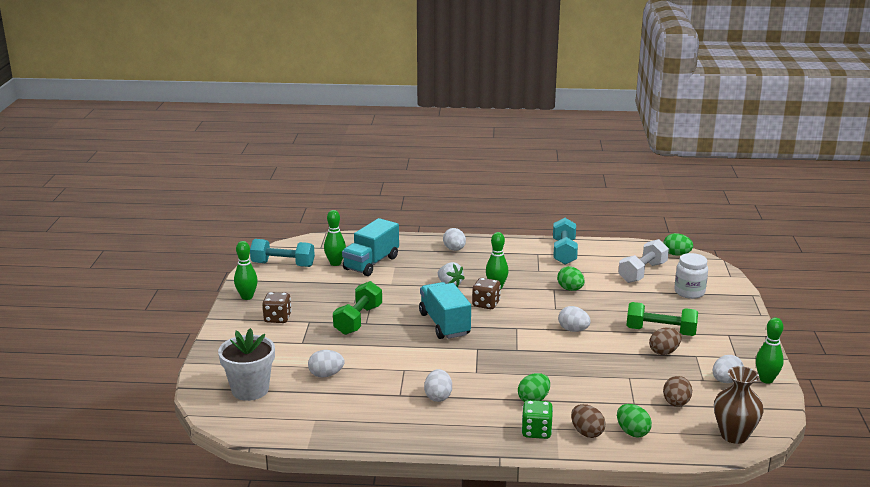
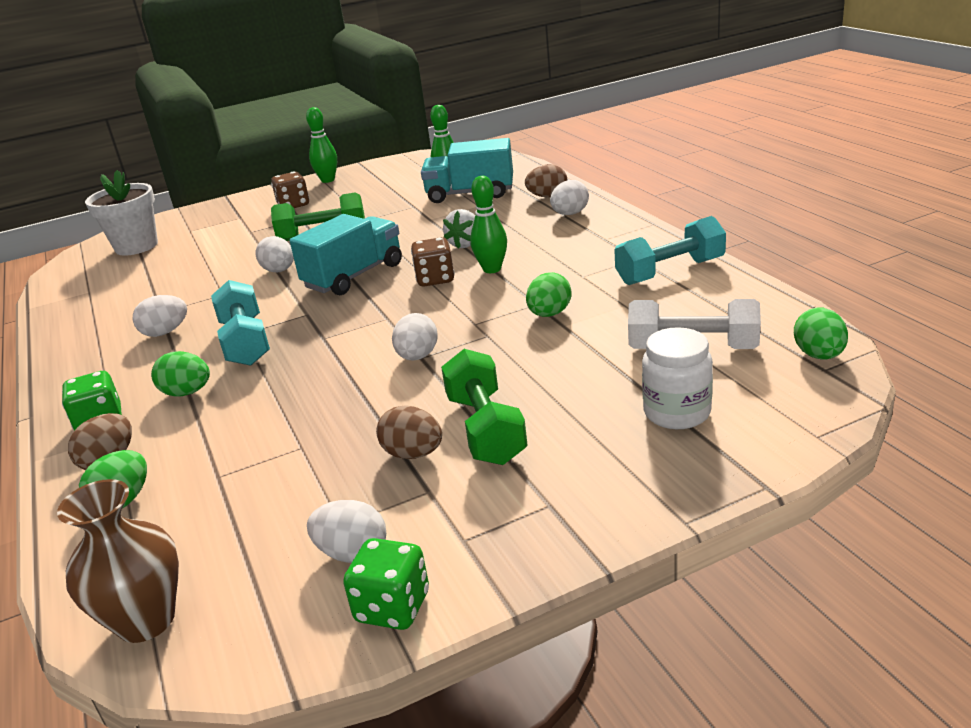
camera: 65 degrees right, 5 degrees up
(283, 264) = (416, 166): turquoise dumbbell -> turquoise dumbbell (245, 342)
(326, 375) = (186, 264): white egg -> white egg (279, 271)
(676, 403) = (235, 518): brown egg -> brown egg (547, 196)
(766, 380) = (393, 607): green bowling pin -> green dice

